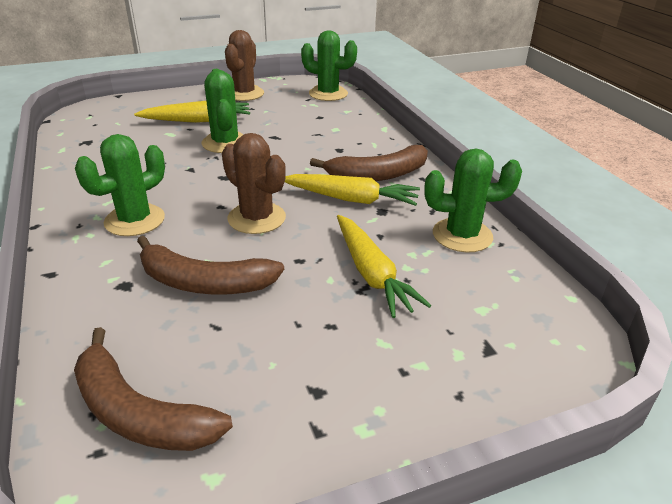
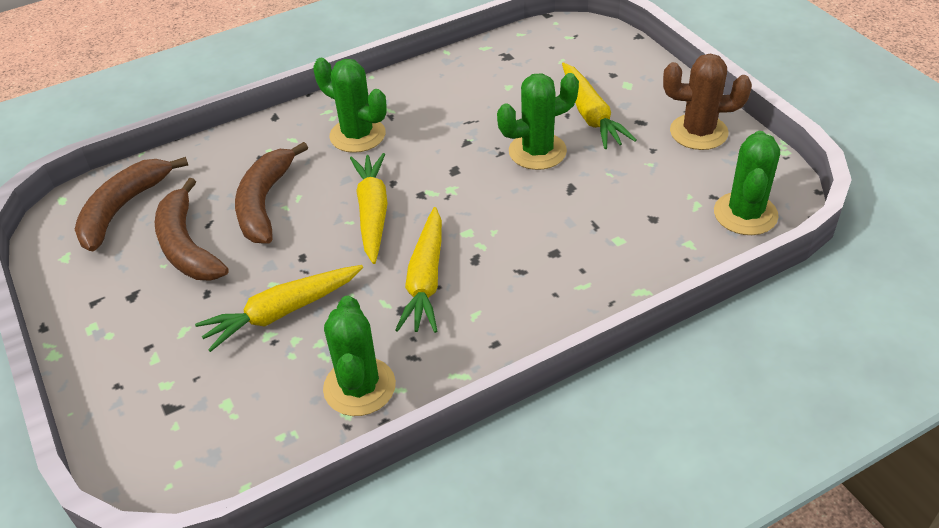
camera: 85 degrees right, 10 degrees up
(256, 218) = (372, 212): brown cactus -> yellow carrot
(378, 175) = (491, 298): brown banana -> brown banana (187, 245)

